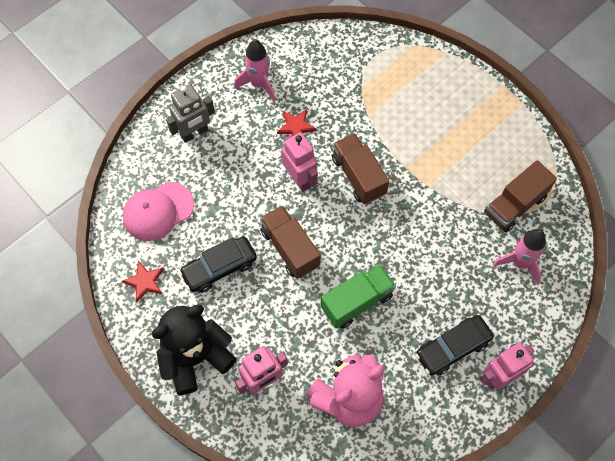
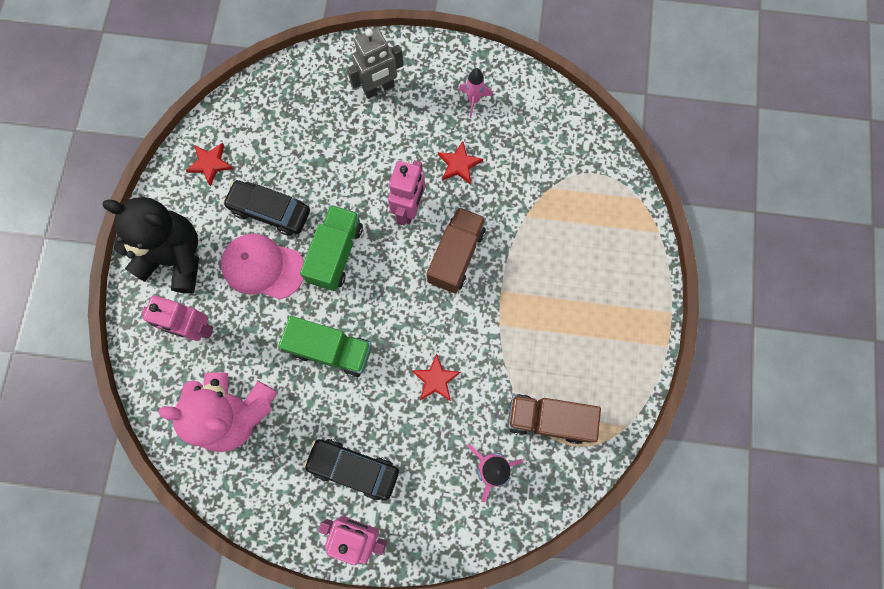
camera: 50 degrees right, 10 degrees up
(158, 211) = (281, 121): pink cap -> pink cap (263, 267)
(194, 133) = (379, 88): grey robot -> grey robot turned 45 degrees counterclockwise
(259, 84) = (473, 100): pink rocket -> pink rocket, size x0.66
(290, 248) = (336, 254): brown truck -> green truck
(433, 251) = (435, 379): none -> red star

